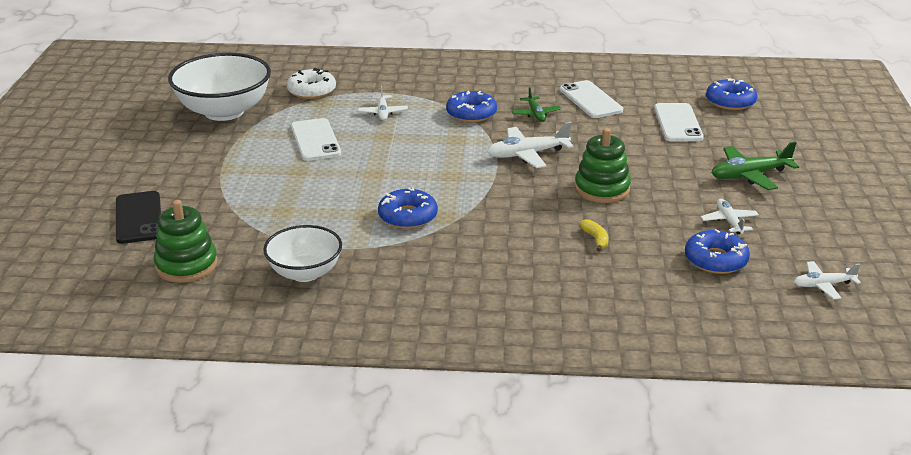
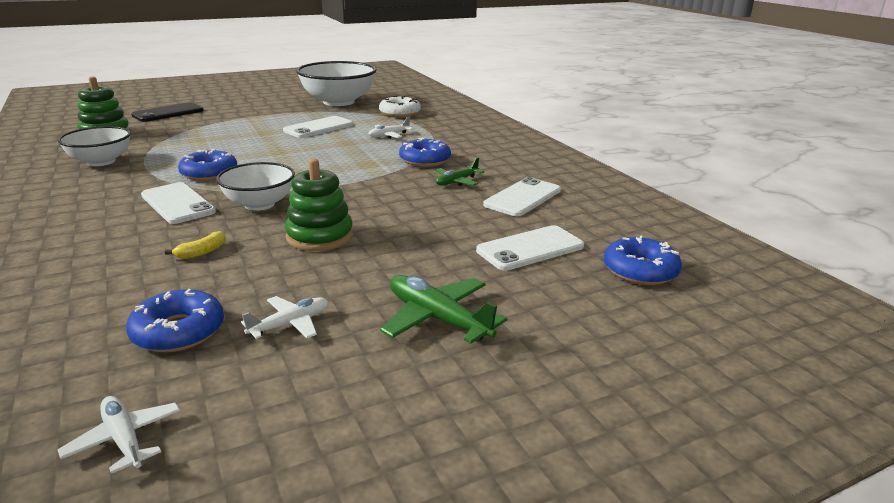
camera: 60 degrees right, 5 degrees down
(478, 240) = (177, 203): none -> white phone
(513, 203) = (259, 204): none -> white bowl
(527, 154) = (366, 192): white plane -> none

